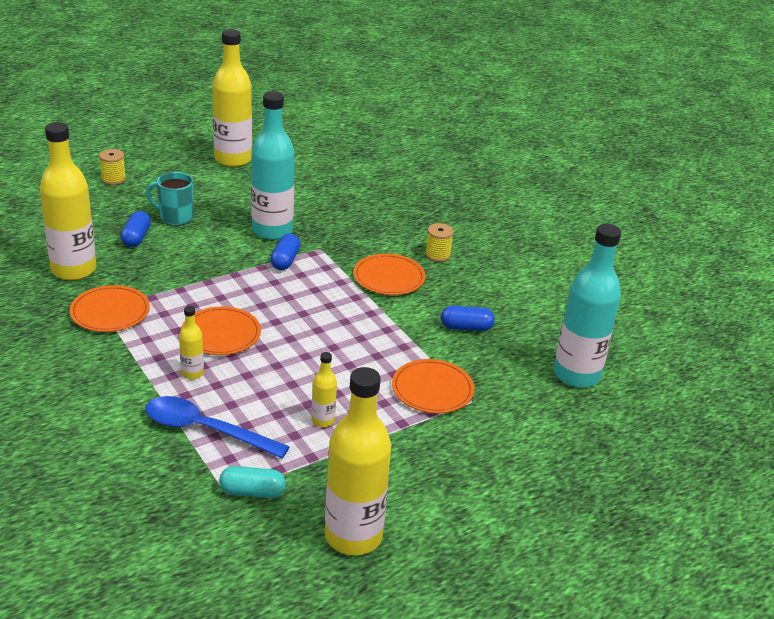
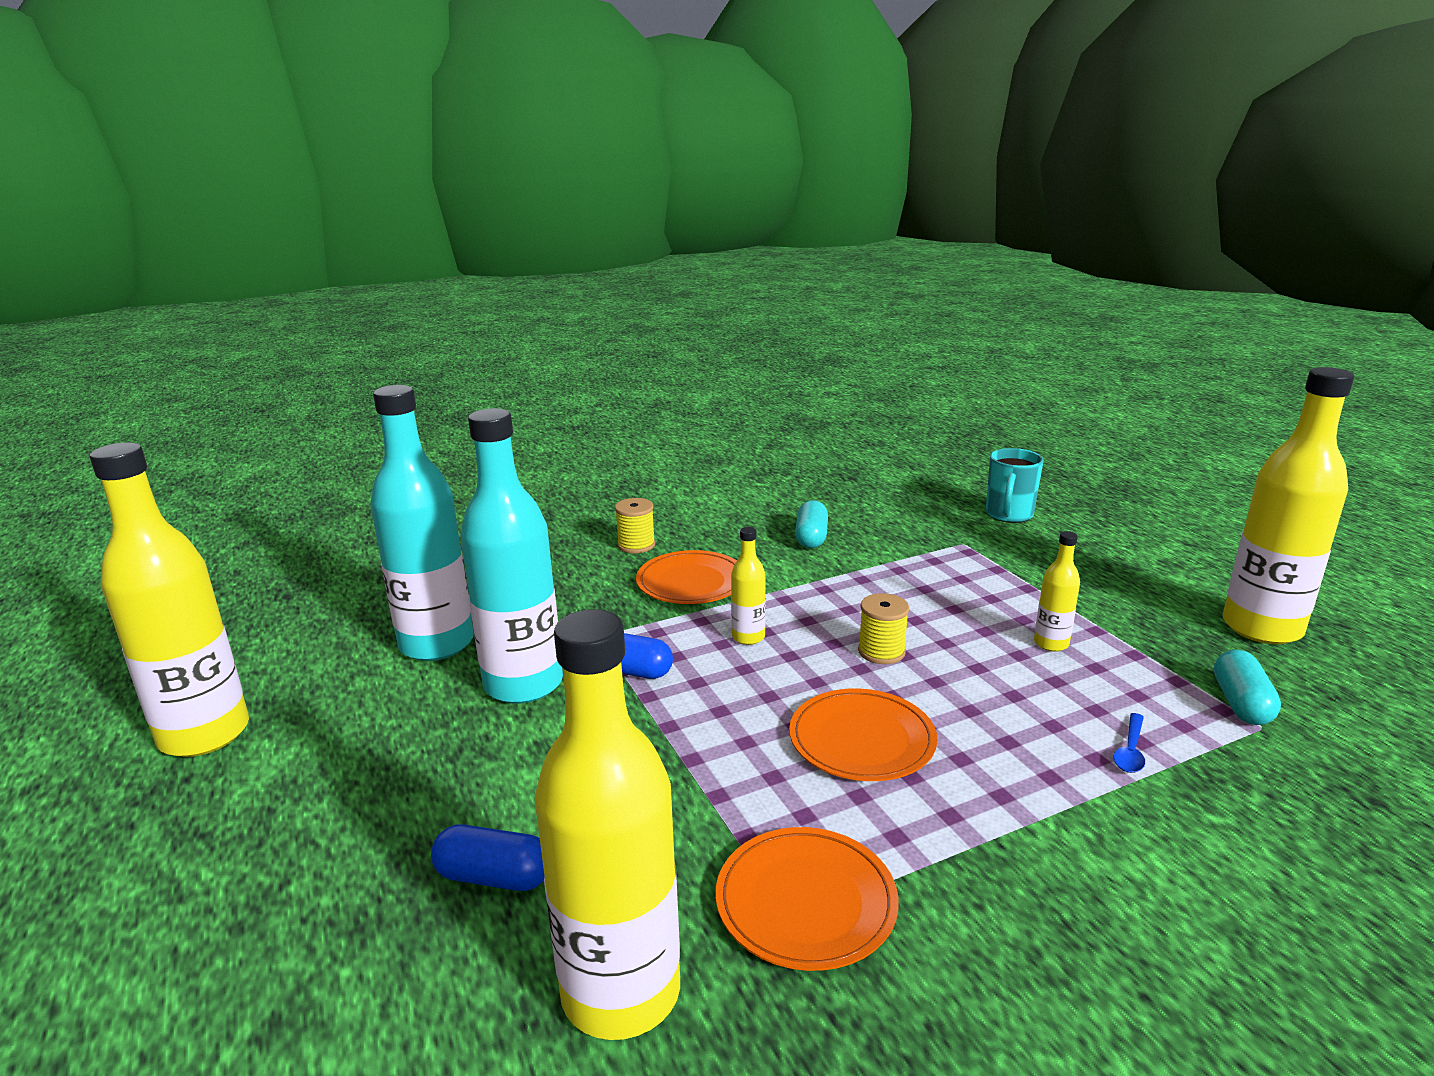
camera: 80 degrees left, 10 degrees down
(113, 179) = (160, 946): yellow spool -> yellow spool (881, 652)
(175, 217) = (424, 815): turquoise mug -> turquoise mug (1008, 515)
(192, 373) = (986, 770): yellow bottle -> yellow bottle (748, 637)
(206, 430) = (1130, 750): blue spoon -> blue spoon, size x0.41
(432, 389) = (949, 565): orange plate -> none
(466, 327) = (811, 537): blue capsule -> turquoise capsule
(576, 374) = (892, 487): turquoise bottle -> turquoise bottle (436, 644)

